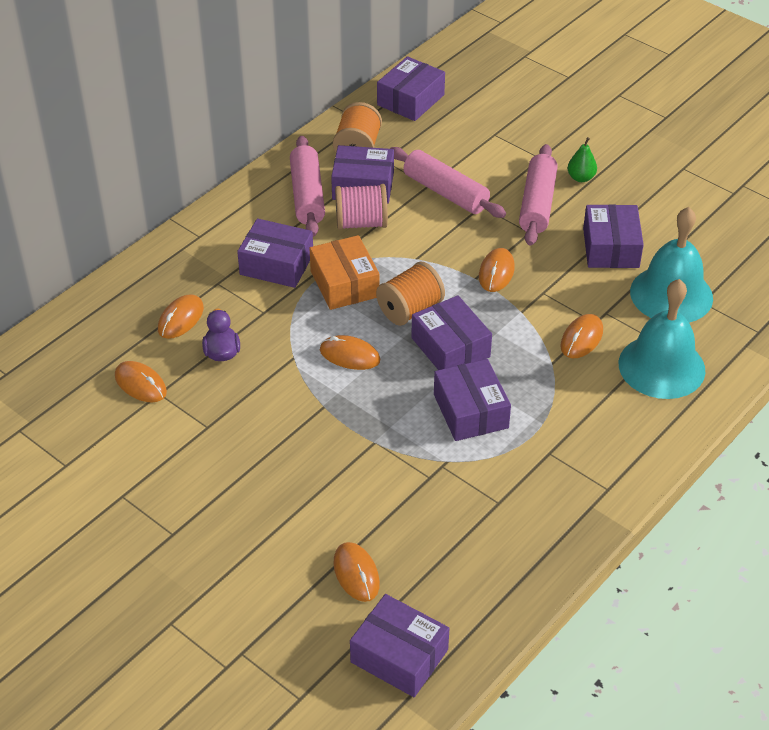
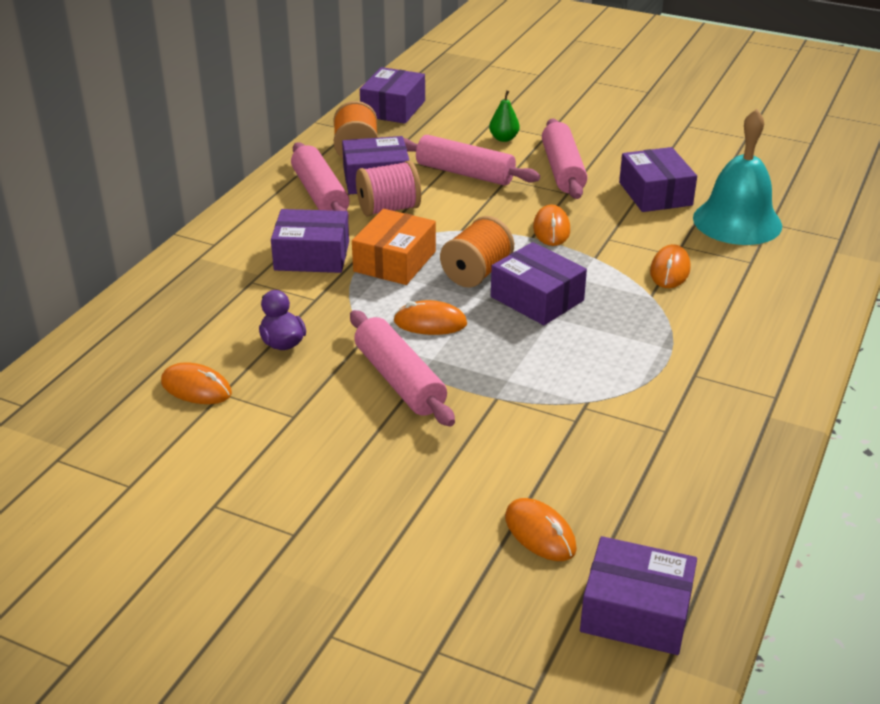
camera: 15 degrees left, 10 degrees down
(181, 319) = (221, 319): orange mouse -> none
(302, 409) = (399, 380): none -> pink rolling pin
(344, 284) = (395, 261): orange box -> orange box turned 60 degrees clockwise
(471, 411) = (589, 351): purple box -> none
(581, 178) = (594, 145): green pear -> green pear (504, 138)
(661, 366) = (764, 281): turquoise bell -> none

